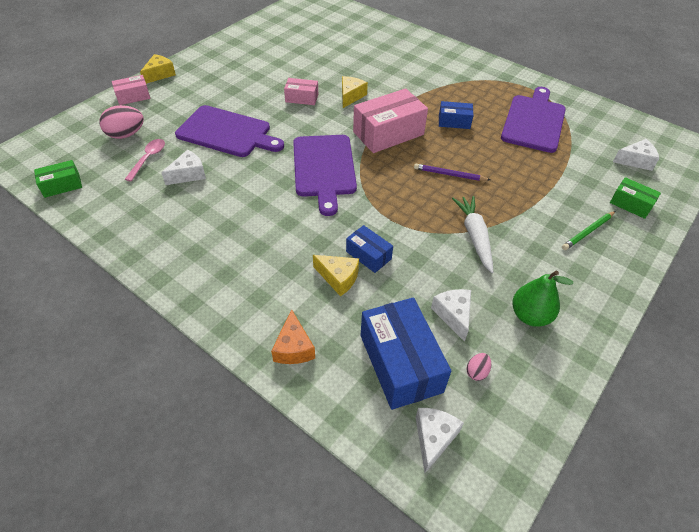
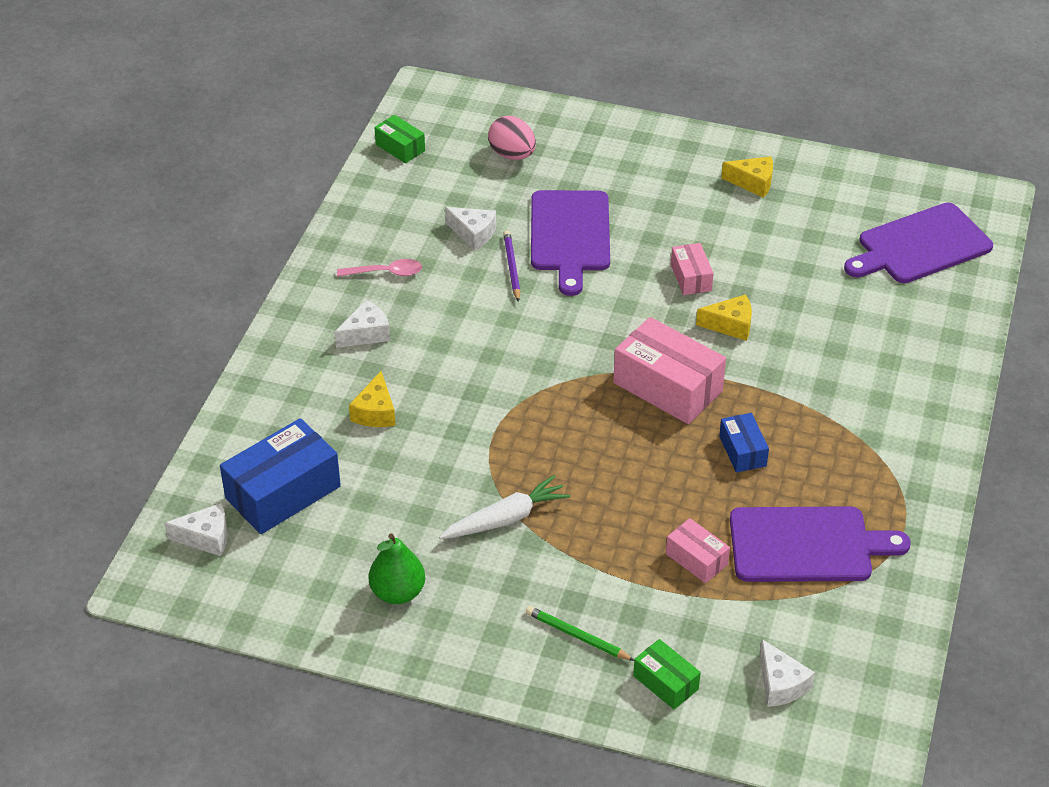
camera: 70 degrees right, 5 degrees down
(133, 97) = (588, 128): pink box -> pink box (696, 559)
(148, 158) = (481, 191): pink spoon -> pink spoon (386, 272)
(160, 74) = (651, 129): yellow cheese -> yellow cheese (753, 183)
(293, 347) = (267, 405): orange cheese -> none
(324, 168) = (553, 345): purple cutting board -> purple cutting board (920, 246)
(368, 255) = (423, 428): blue box -> none
(449, 174) = (614, 470): purple pencil -> purple pencil (512, 267)
(453, 315) = (367, 523): white cheese -> white cheese (366, 334)
(477, 372) = (298, 557): pink egg -> none
(630, 204) = (665, 682): green box -> green box turned 60 degrees counterclockwise

